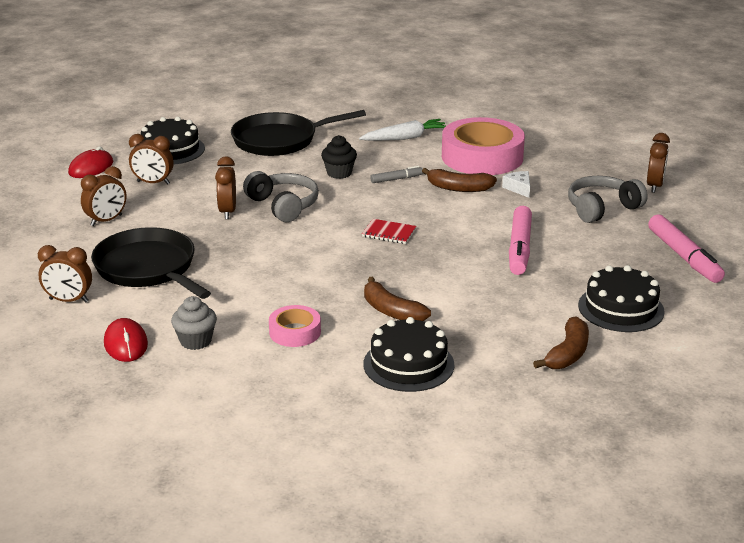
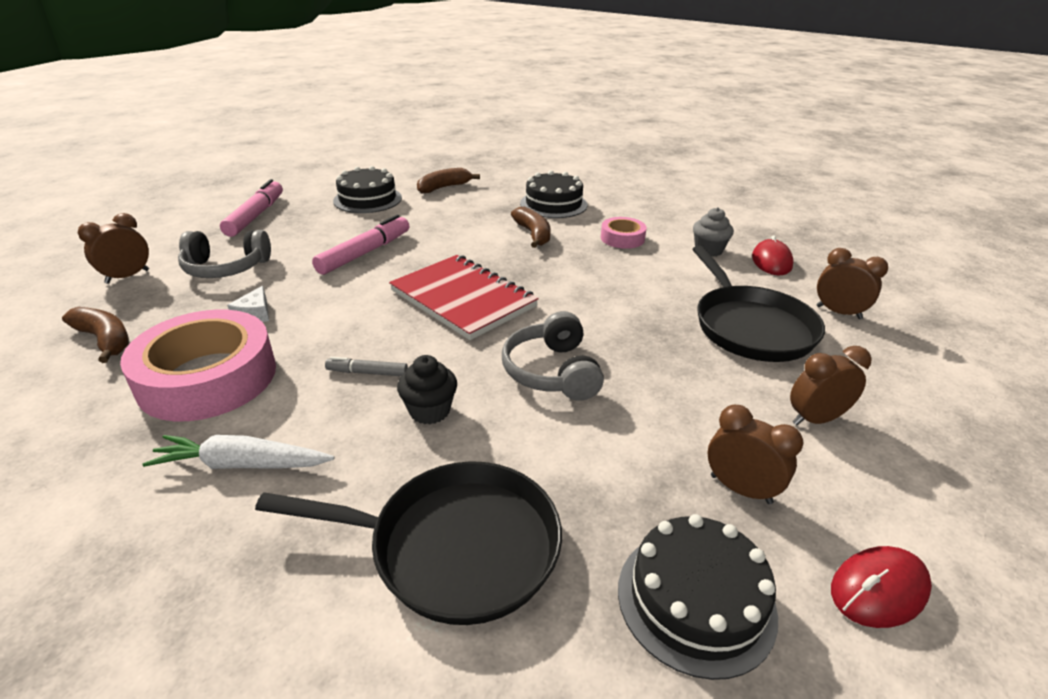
camera: 155 degrees left, 5 degrees up
(227, 212) = (632, 383): brown clock -> none
(389, 233) = (463, 299): red notebook -> red notebook, size x2.31
(459, 188) = (316, 334): brown banana -> brown banana (105, 340)

